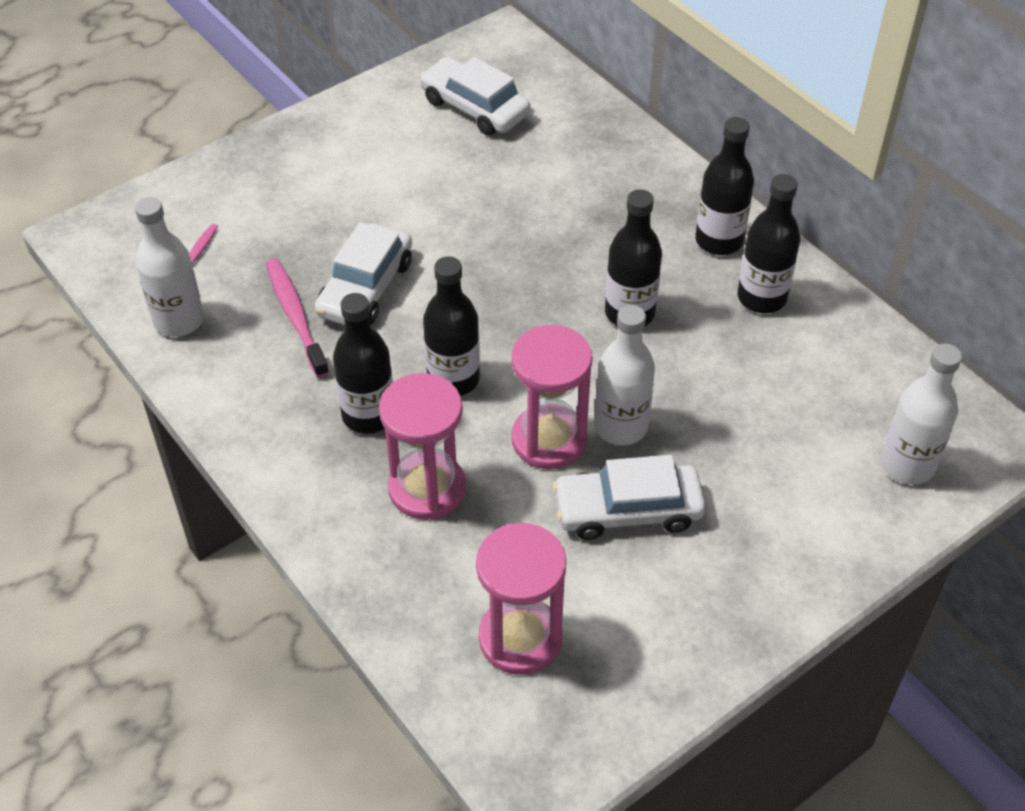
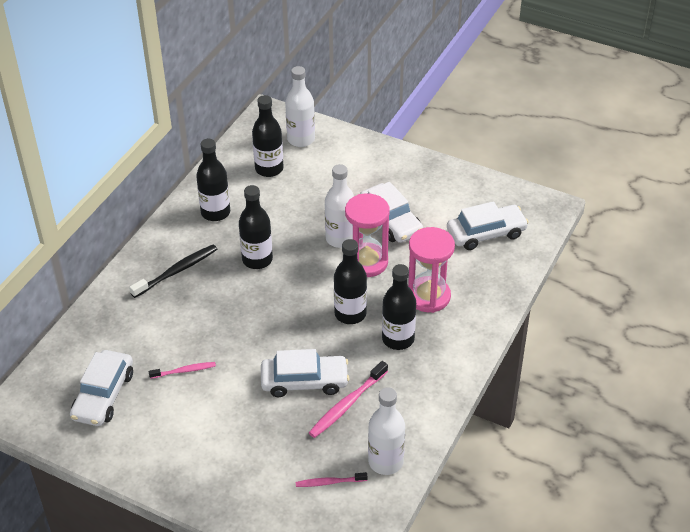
camera: 115 degrees left, 5 degrees down
(465, 183) = (184, 371): none -> pink toothbrush
(520, 638) = (486, 233): pink hourglass -> white car
(654, 223) = (177, 271): none -> black toothbrush
(719, 241) = (178, 241): black bottle -> black bottle (269, 169)

